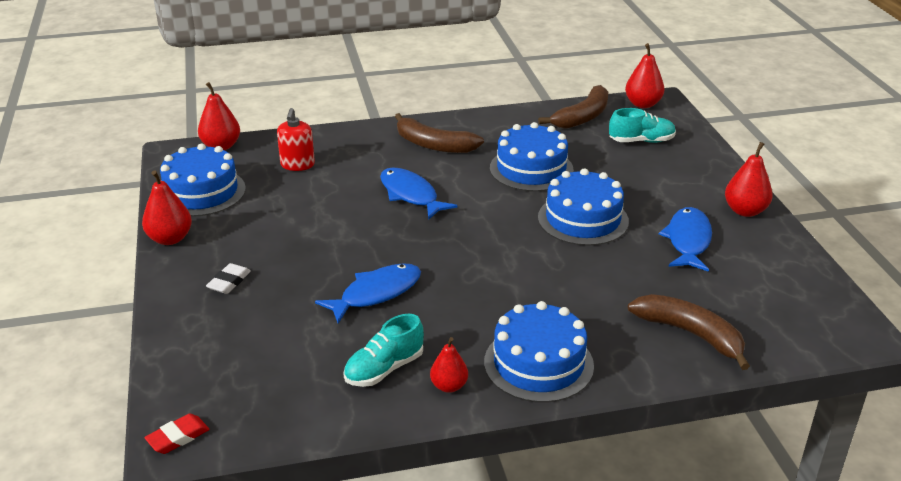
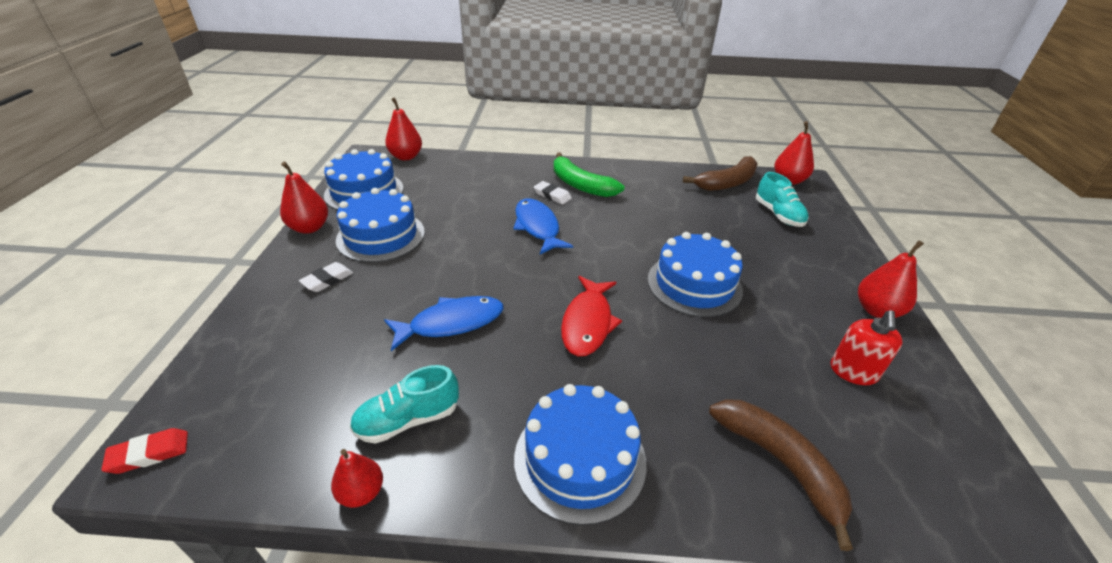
camera: 15 degrees right, 5 degrees up
(297, 165) = (456, 182): red soap dispenser -> red soap dispenser (853, 372)
(409, 161) = (552, 195): none -> white eraser
(433, 145) = (581, 185): brown banana -> green banana
(449, 386) = (464, 464): red pear -> red pear (361, 492)
(500, 269) = (588, 323): none -> red fish
(531, 169) = (661, 223): blue cake -> blue cake (381, 236)
(641, 141) = (778, 215): turquoise shoe -> turquoise shoe turned 60 degrees clockwise
(688, 240) = (803, 333): blue fish -> none

